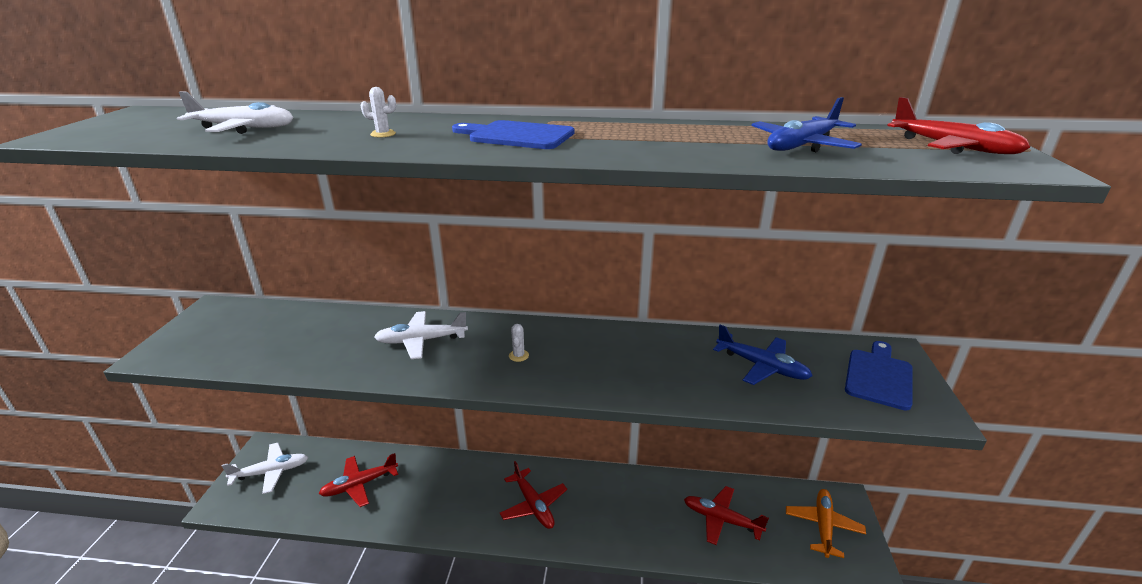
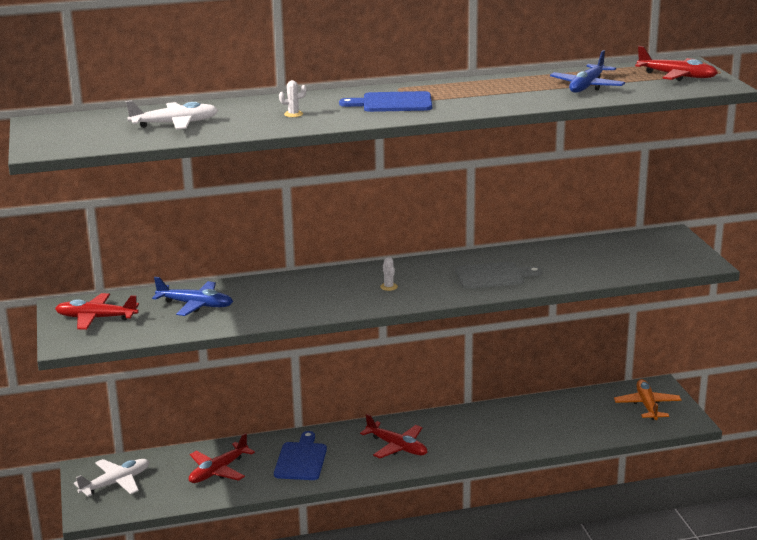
camera: 20 degrees left, 5 degrees down
(422, 341) = (297, 292): white plane -> none
(643, 367) = (493, 276): none -> grey cutting board
(722, 520) = (565, 420): red plane -> red plane (96, 318)
(761, 366) = (579, 260): blue plane -> blue plane (195, 305)
(878, 376) = (664, 251): blue cutting board -> blue cutting board (301, 459)

